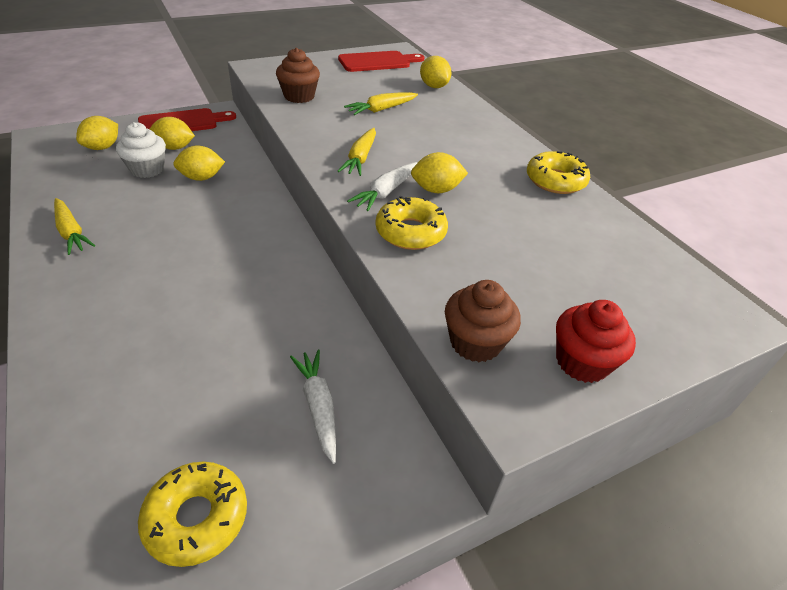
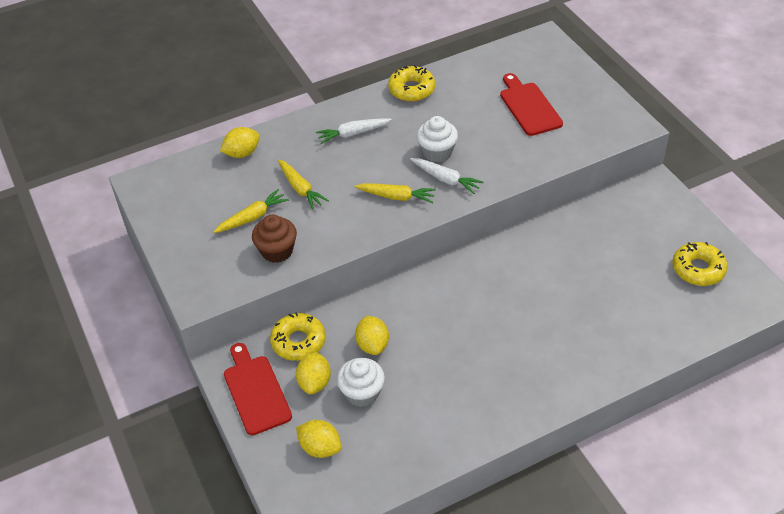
camera: 85 degrees left, 5 degrees up
(71, 232) = (475, 416): yellow carrot -> yellow carrot (252, 217)
(318, 406) = (617, 230): white carrot -> white carrot (353, 134)
(377, 62) = (178, 198): red cutting board -> red cutting board (529, 107)
(410, 232) = (494, 165): yellow donut -> yellow donut (298, 342)
(436, 190) = (437, 152): yellow lemon -> white cupcake
(475, 342) = (591, 137): brown cupcake -> none
(582, 362) = (594, 99): red cupcake -> none

